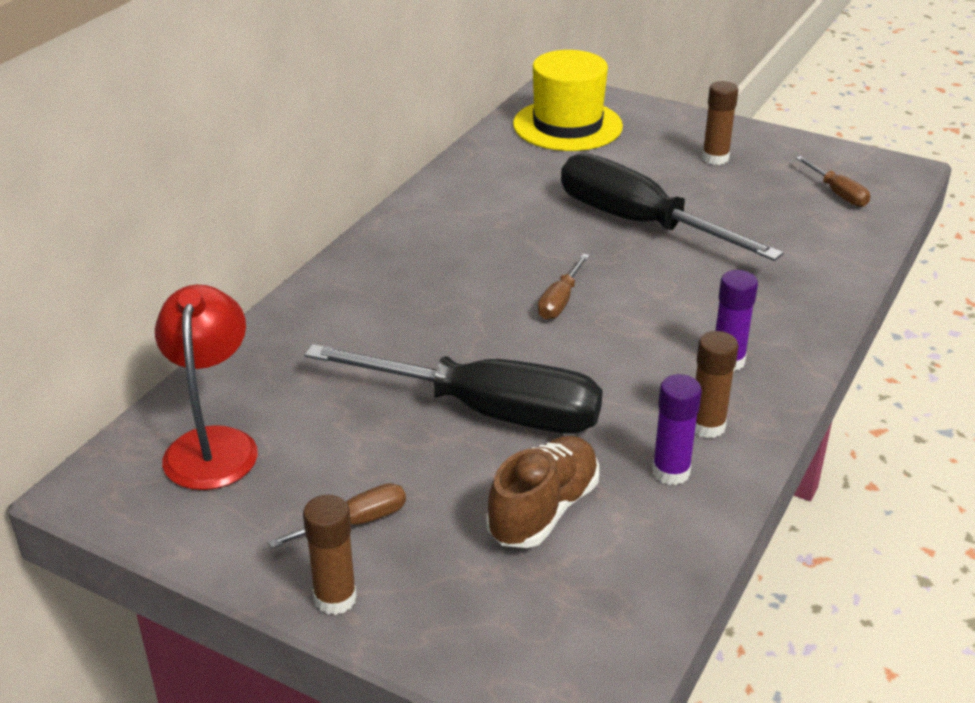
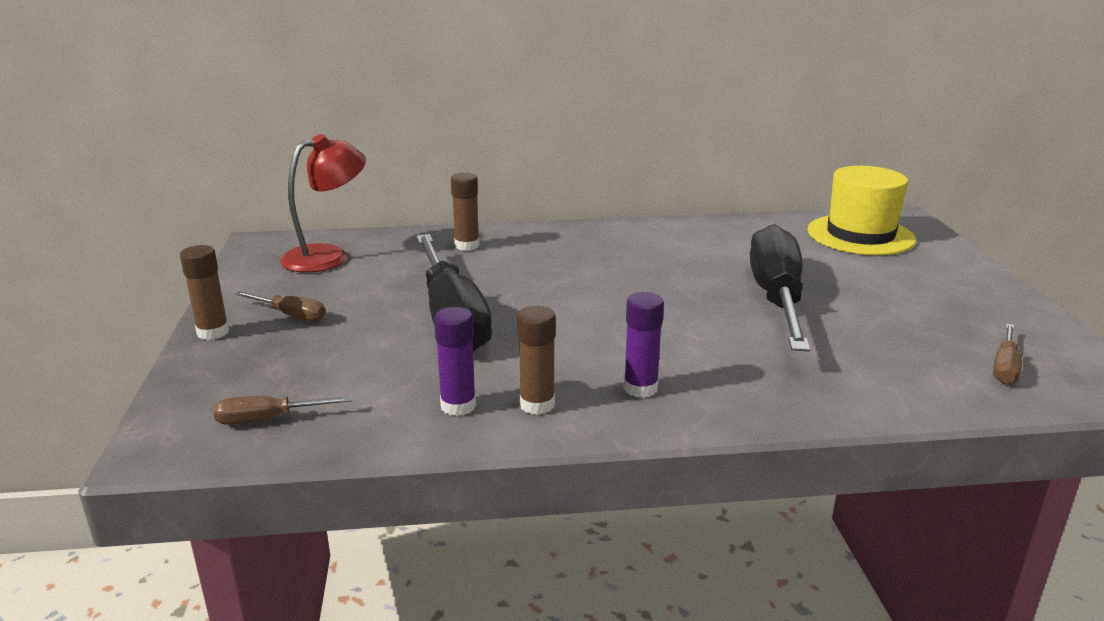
camera: 55 degrees right, 10 degrees down
(543, 510) = (361, 370): brown shoe -> none
(560, 301) = (620, 302): brown screwdriver -> brown screwdriver (267, 419)
(715, 158) = (938, 298): brown glue stick -> brown glue stick (467, 245)

